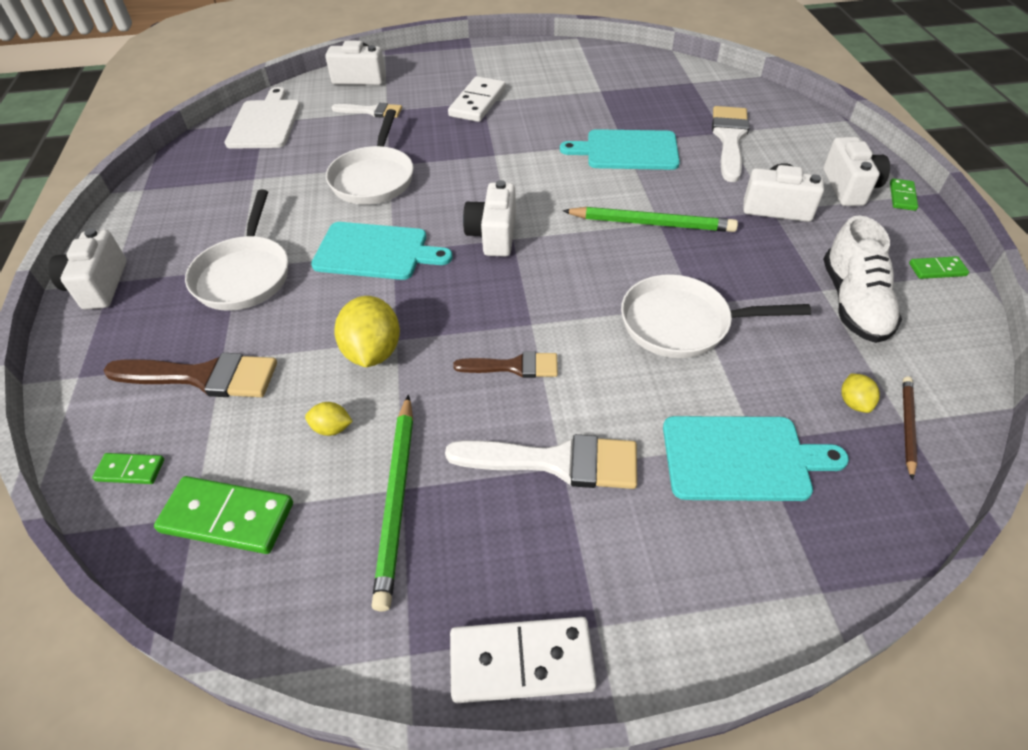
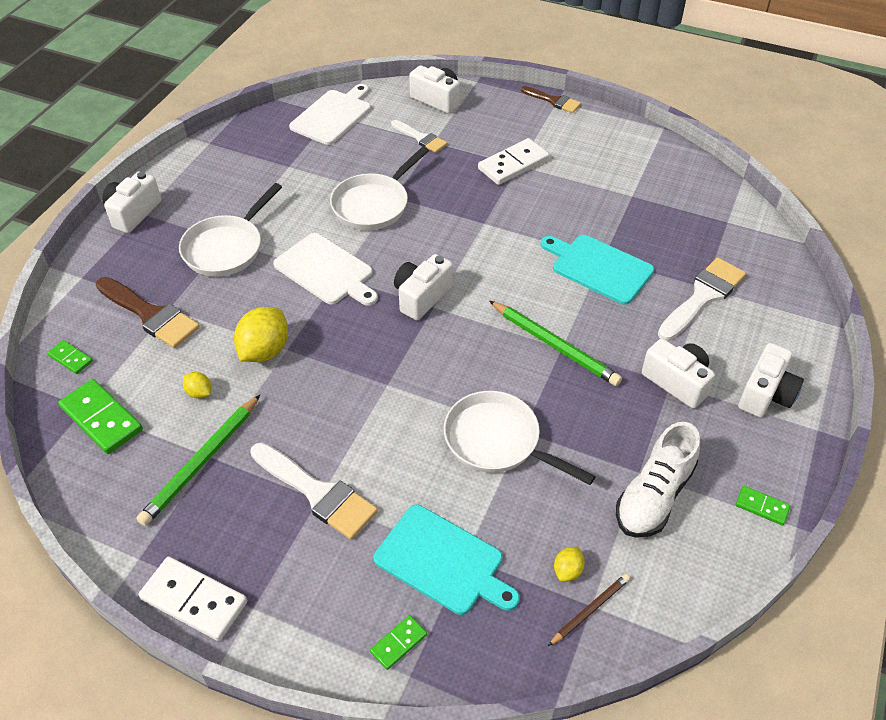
camera: 30 degrees right, 0 degrees up
(376, 252) = (326, 271): turquoise cutting board -> white cutting board
(514, 366) = (347, 410): brown brush -> brown brush (553, 101)
(902, 196) = (808, 426): green domino -> green domino (398, 643)

